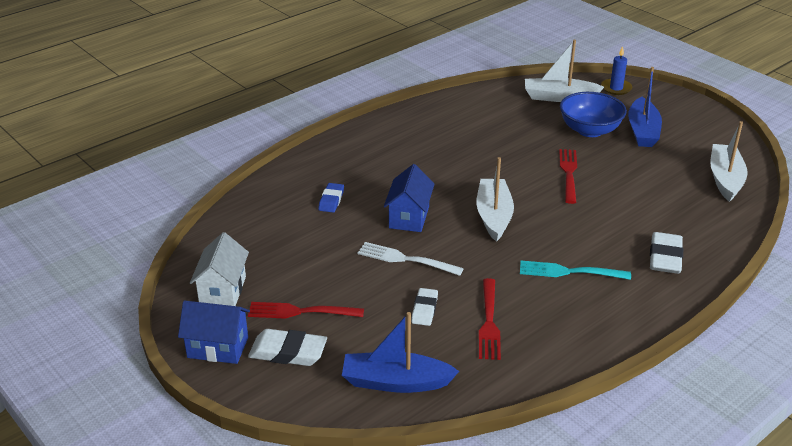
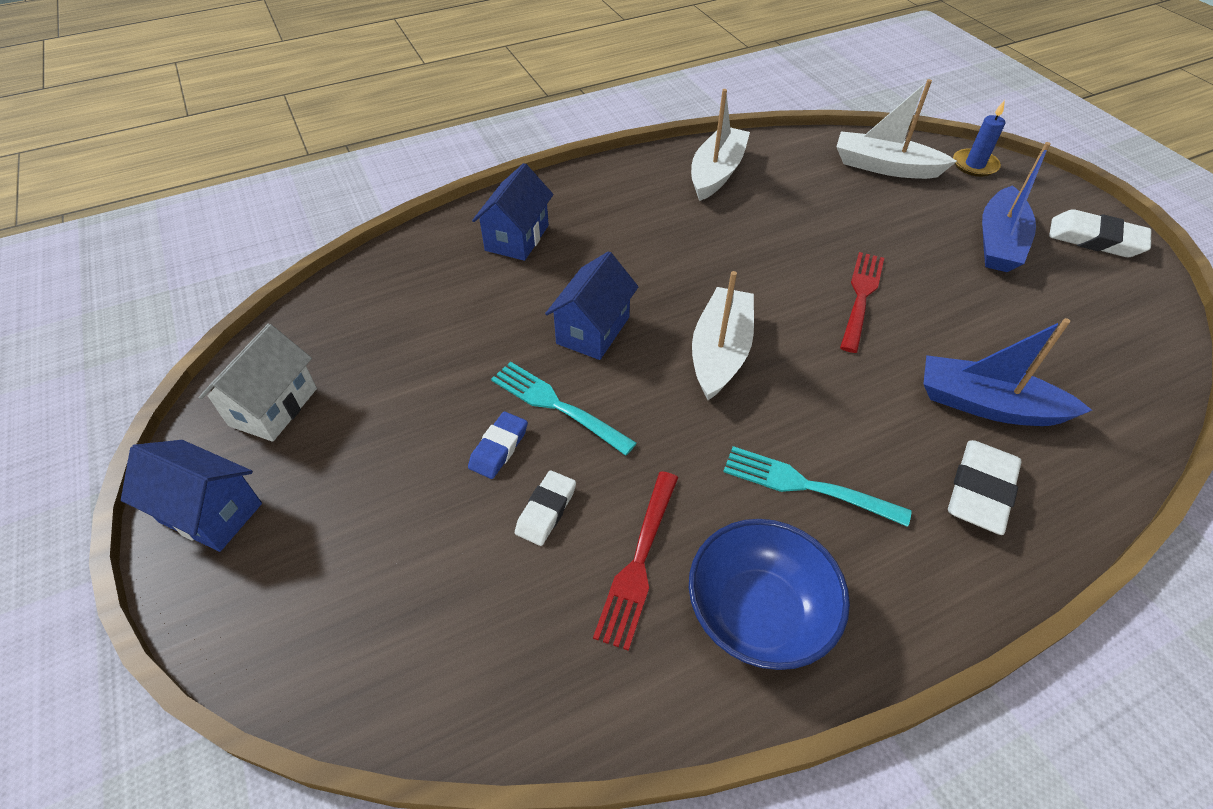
camera: 15 degrees right, 15 degrees up
(288, 352) = (304, 547): white eraser -> white eraser (1095, 239)
(301, 312) = (361, 471): red fork -> none
(331, 200) = (496, 280): blue eraser -> blue eraser (499, 448)
(332, 174) = (517, 238): none -> blue house
(395, 382) = (437, 656): blue boat -> blue boat (987, 405)
(405, 259) = (557, 406): white fork -> turquoise fork
(589, 130) = (915, 227): blue bowl -> blue bowl (758, 613)
(725, 179) = (1119, 353): white boat -> white boat (716, 173)

